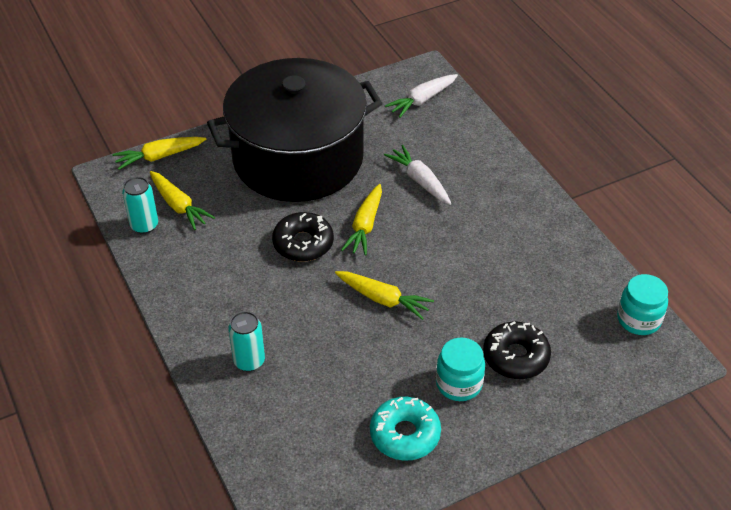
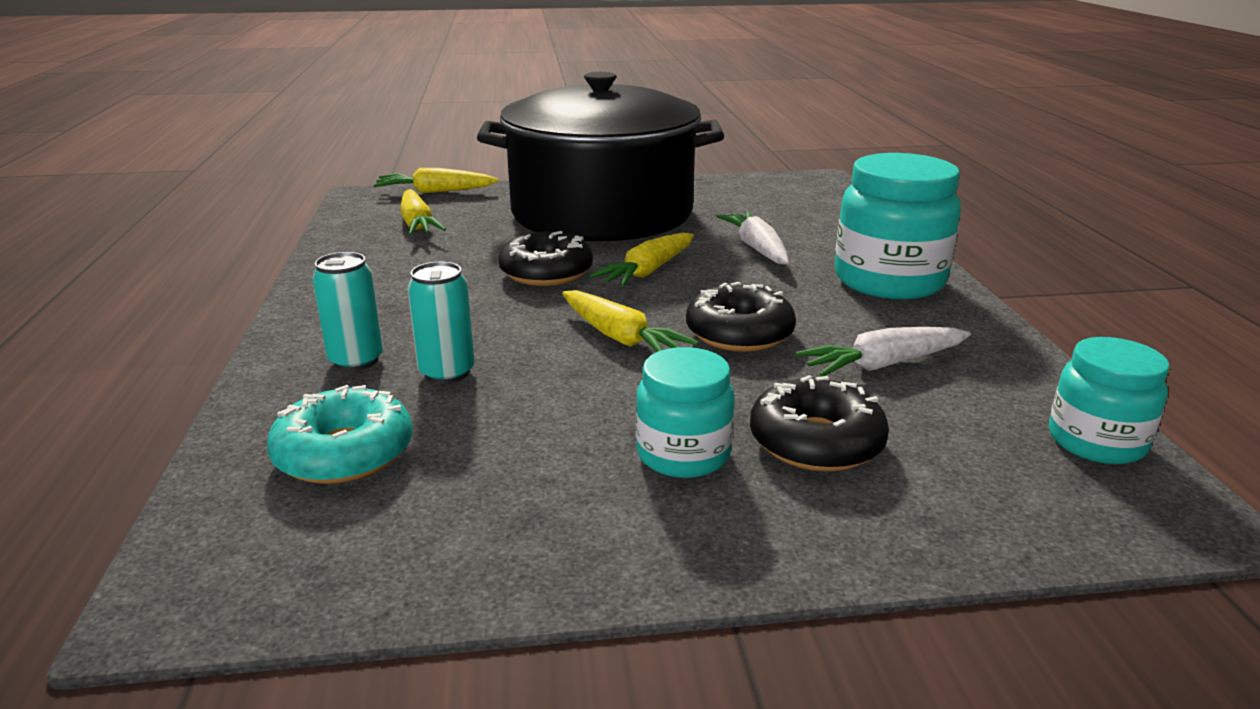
camera: 20 degrees right, 20 degrees down
(144, 225) = (359, 231): turquoise can -> turquoise can (447, 372)
(405, 434) = (529, 500): turquoise donut -> turquoise donut (344, 453)
(422, 100) = (801, 195): white carrot -> white carrot (883, 365)
(445, 277) = (739, 333): none -> black donut
(510, 199) = (889, 281): none -> turquoise jar

